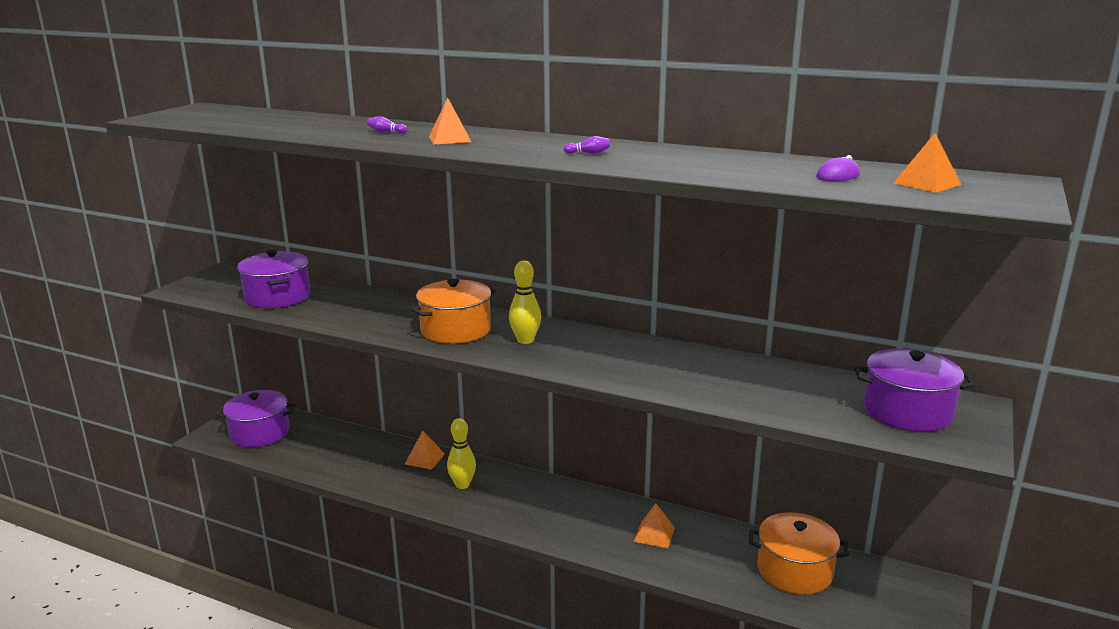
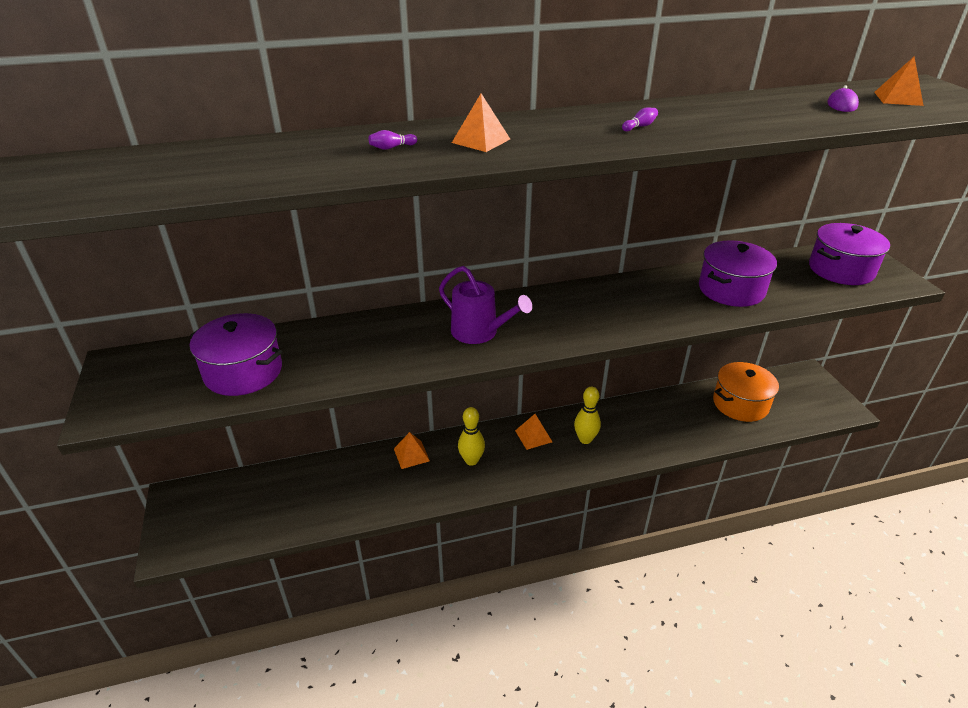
camera: 40 degrees left, 15 degrees up
(259, 433) = (220, 514): purple pot -> purple pot (731, 289)
(455, 330) = (479, 332): orange pot -> purple watering can
(525, 340) = (549, 318): yellow bowling pin -> yellow bowling pin (585, 439)
(654, 534) = (642, 424): orange pyramid -> orange pyramid (533, 436)

